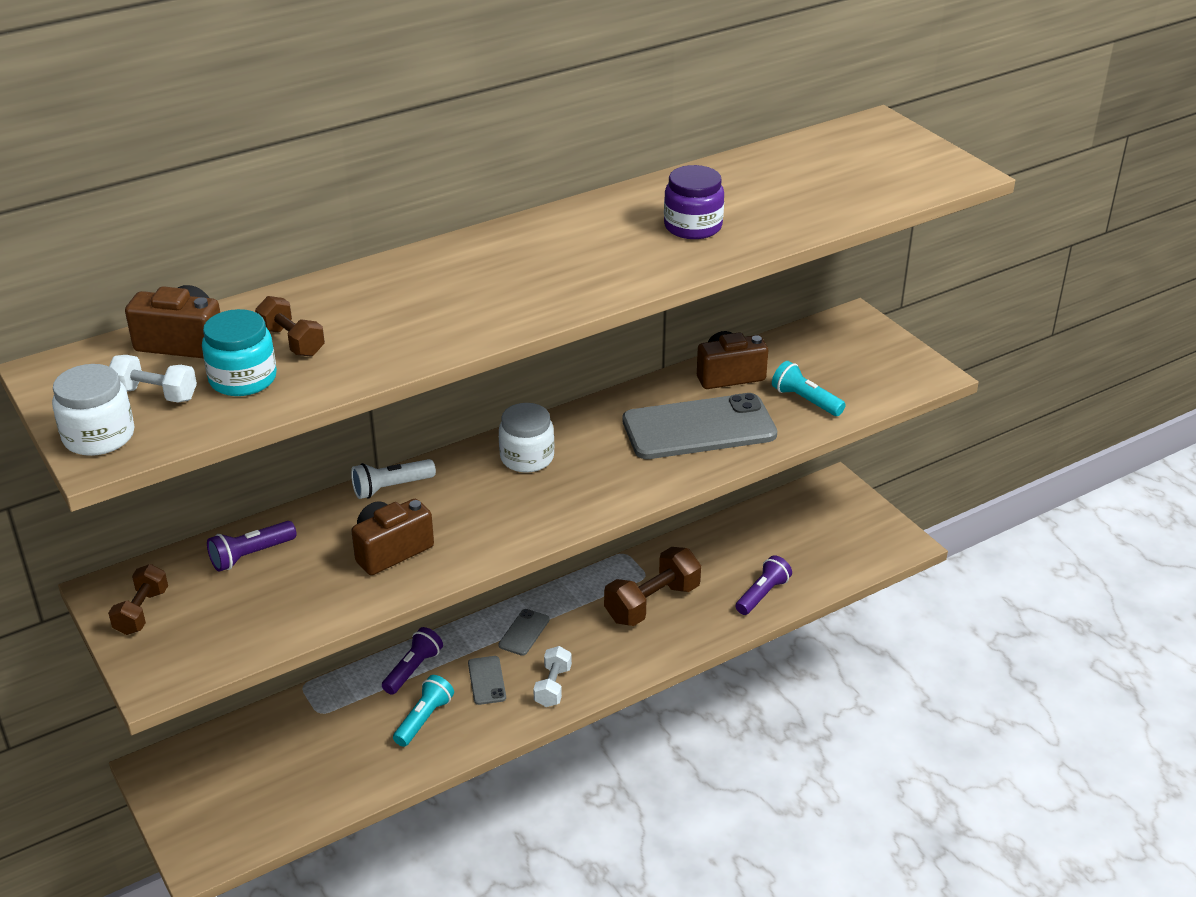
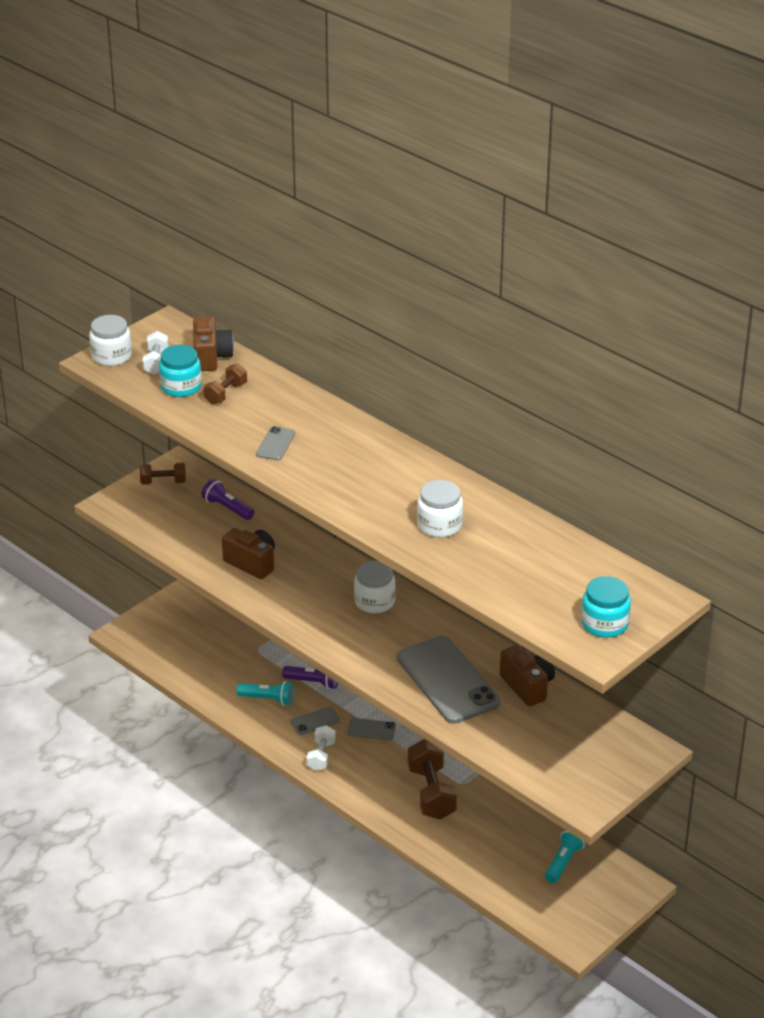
camera: 75 degrees right, 0 degrees up
(391, 487) = (316, 548): white flashlight -> none
(448, 317) = (275, 444): none -> grey phone
(553, 686) = (321, 756): white dumbbell -> white dumbbell turned 75 degrees counterclockwise
(652, 603) = (431, 793): brown dumbbell -> brown dumbbell turned 45 degrees clockwise
(693, 226) = (439, 525): purple jar -> white jar
(762, 594) = (468, 856): purple flashlight -> none
(805, 400) = (511, 734): turquoise flashlight -> turquoise flashlight (564, 861)
(912, 161) = (604, 624): none -> turquoise jar

